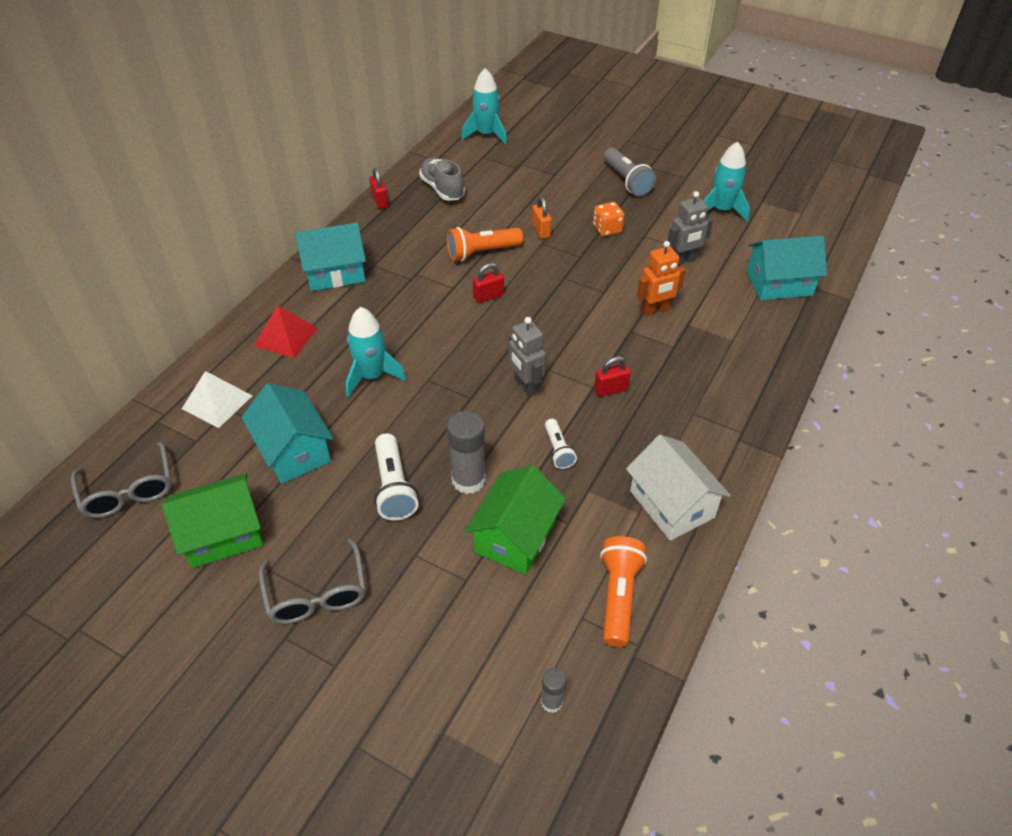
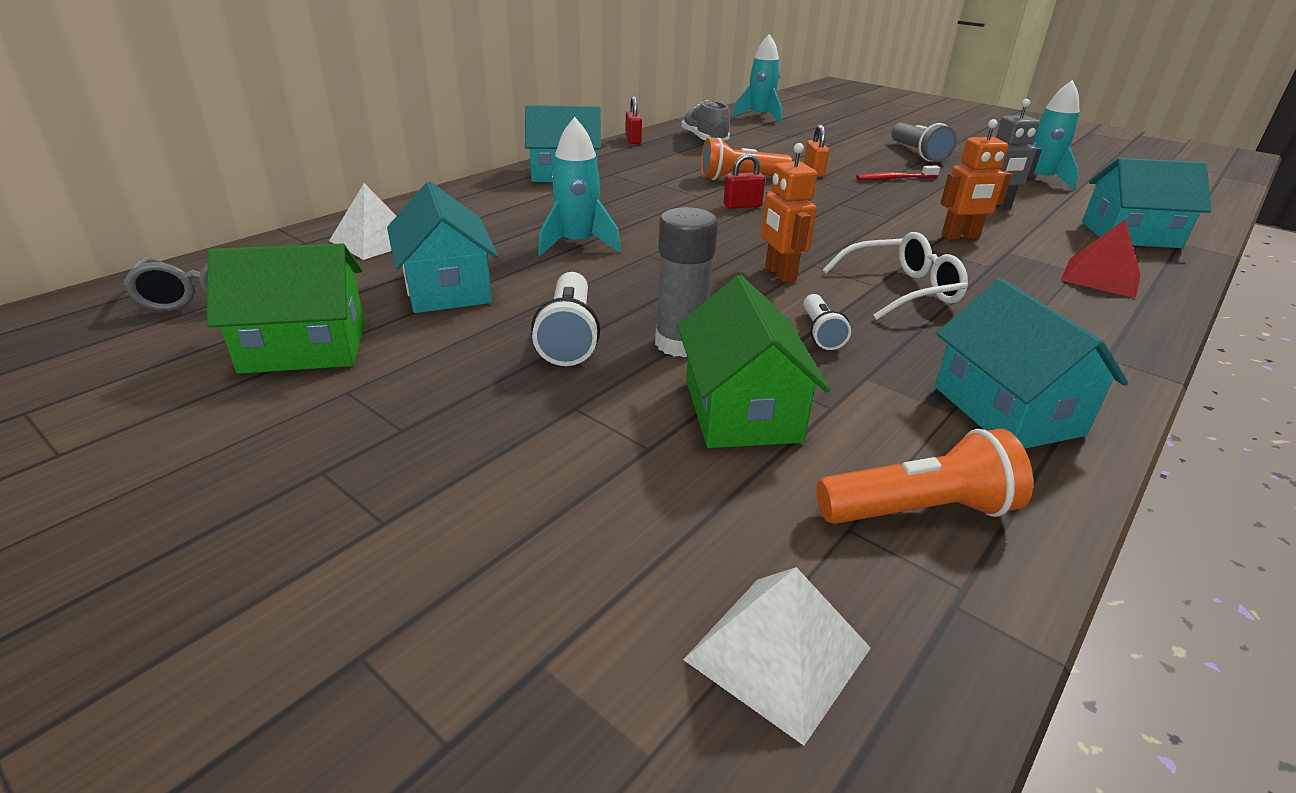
camera: 10 degrees right, 15 degrees down
(286, 336) = (486, 206): red pyramid -> red pyramid (1101, 277)
(316, 593) = (402, 427): grey glasses -> none
(515, 536) = (742, 410): green house -> green house turned 45 degrees counterclockwise
(525, 386) = (779, 274): grey robot -> orange robot
(551, 702) = (778, 653): grey glue stick -> white pyramid
(607, 229) = (894, 179): orange dice -> red toothbrush
(611, 389) = (901, 290): red padlock -> white glasses
(618, 596) = (919, 510): orange flashlight -> orange flashlight turned 60 degrees clockwise
(672, 504) = (1007, 410): white house -> turquoise house

